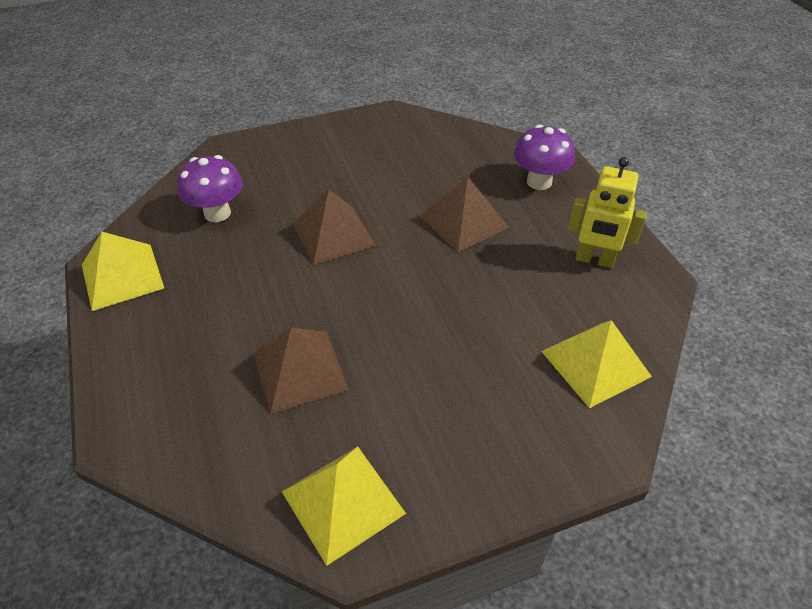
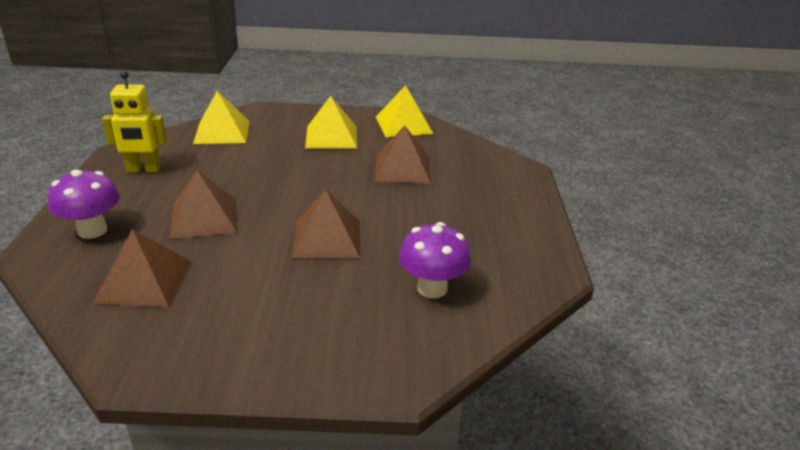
camera: 160 degrees left, 15 degrees down
(122, 276) = (532, 254): yellow pyramid -> yellow pyramid (331, 137)
(446, 157) = (144, 281): none -> brown pyramid
(594, 260) = (143, 170): yellow robot -> yellow robot turned 135 degrees clockwise

